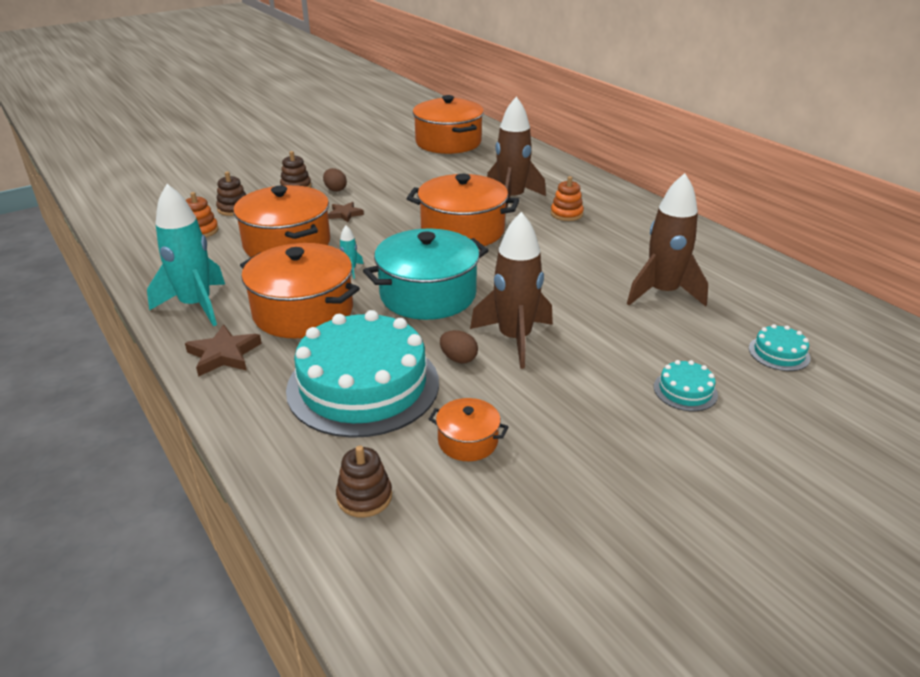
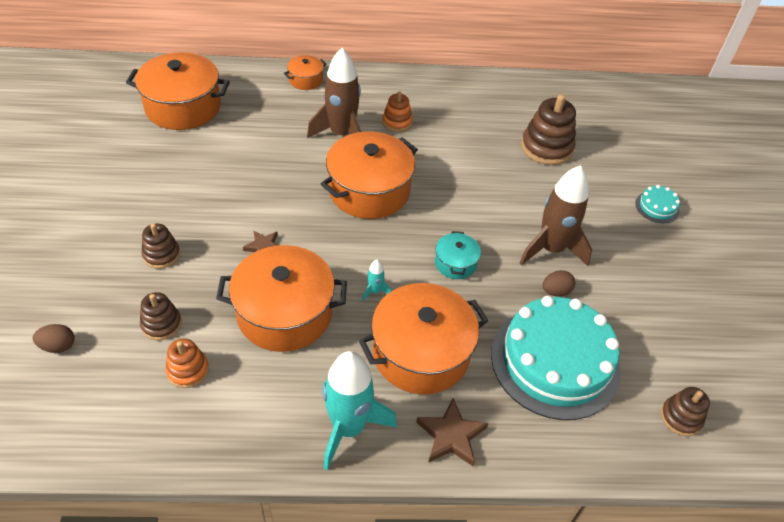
camera: 60 degrees left, 15 degrees up
(335, 189) = (201, 229): brown egg -> brown egg (58, 346)
(428, 295) = (455, 263): turquoise pot -> turquoise pot, size x0.48
(468, 441) = (651, 335): orange pot -> orange pot (306, 80)
(662, 293) = (546, 147): brown rocket -> brown stacking toy
(779, 353) = (644, 146): turquoise cake -> none

